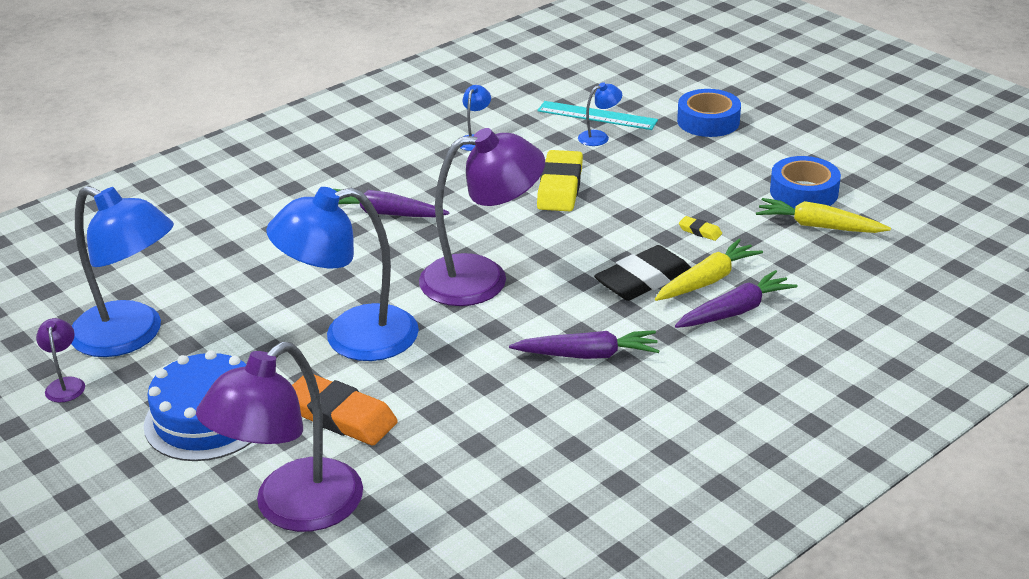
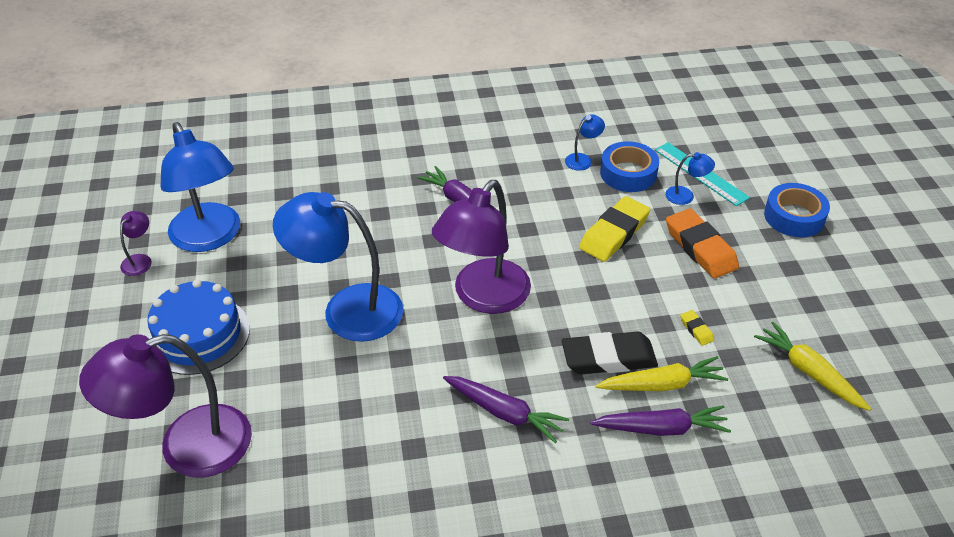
camera: 30 degrees right, 10 degrees up
(340, 416) = (283, 378): orange eraser -> orange eraser (700, 248)
(482, 278) = (483, 297): purple lamp -> purple lamp turned 105 degrees clockwise
(804, 192) = (824, 329): blue tape -> blue tape (628, 173)

